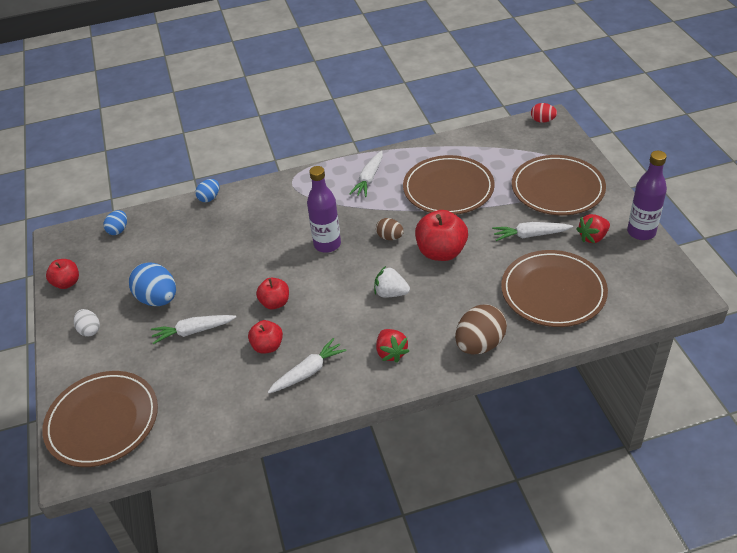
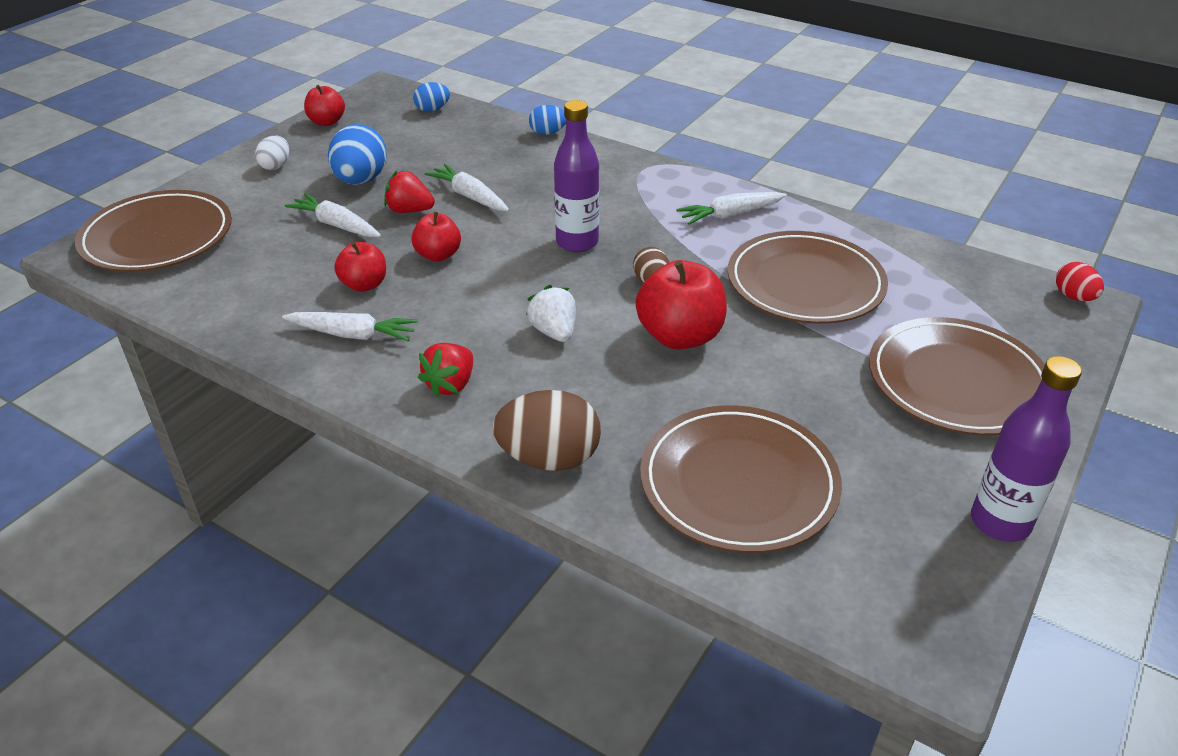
camera: 45 degrees right, 5 degrees down
(530, 235) = (822, 402): white carrot -> white carrot (469, 196)
(593, 237) = (909, 470): red strawberry -> red strawberry (409, 210)

